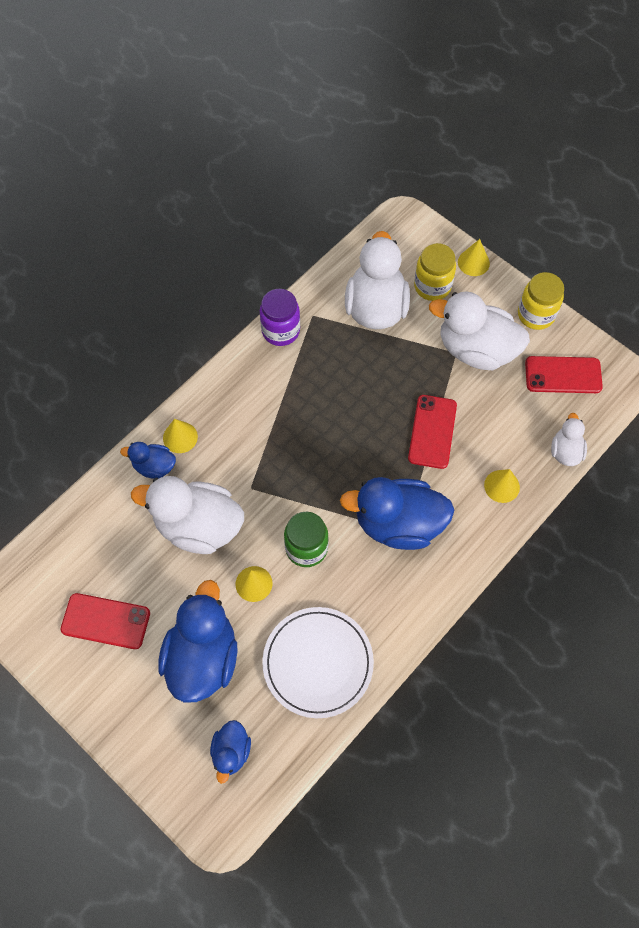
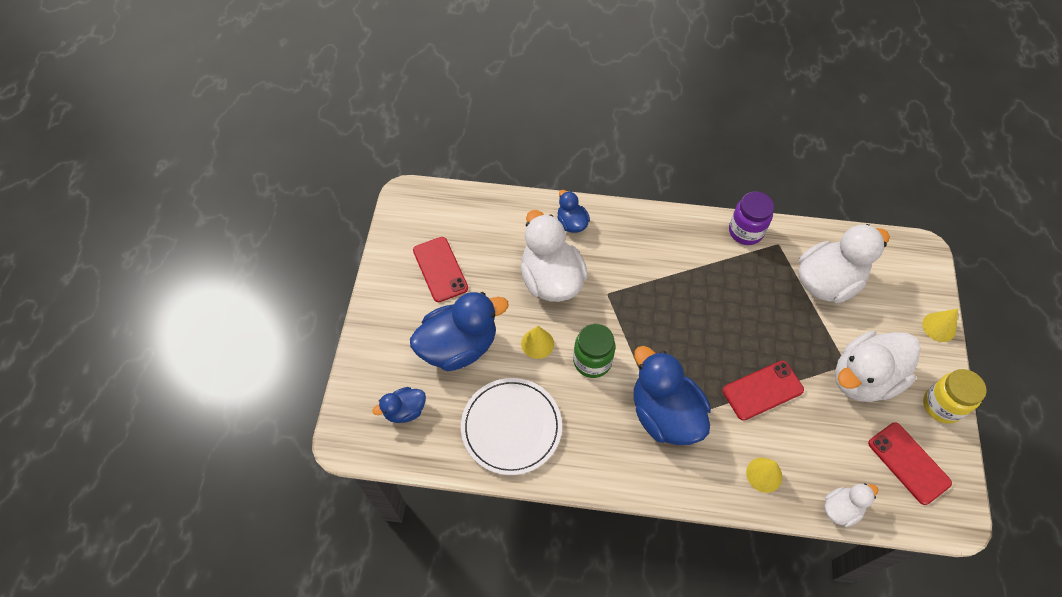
camera: 55 degrees right, 5 degrees down
(180, 437) = (606, 224): yellow cone -> none
(432, 286) = (886, 310): yellow jar -> none
(476, 350) = (864, 378): white duck -> white duck turned 105 degrees counterclockwise

